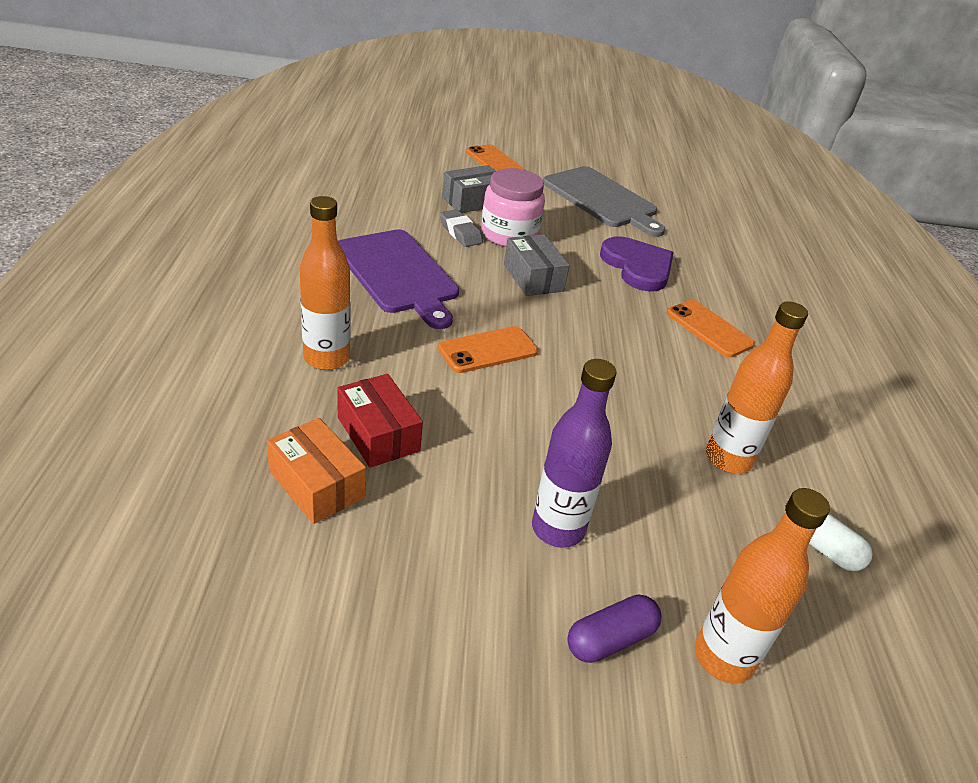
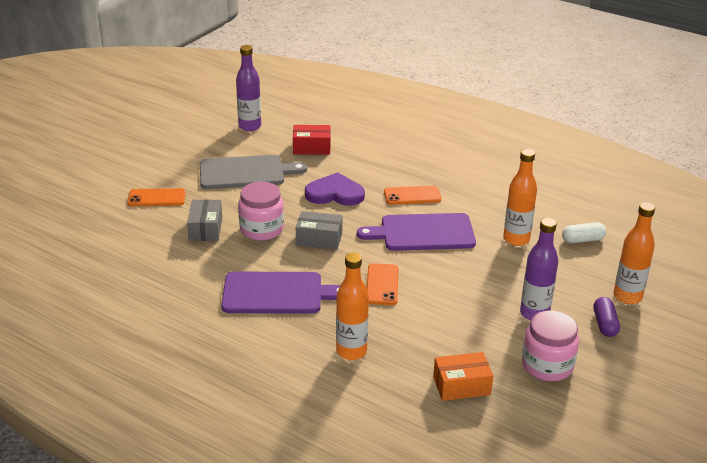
camera: 55 degrees left, 5 degrees down
(378, 434) = (433, 351): red box -> red box (311, 147)
(433, 580) = (547, 365): none -> pink jar
(460, 232) = (244, 249): grey eraser -> none
(638, 359) = (423, 233): none -> purple cutting board
(690, 181) = (250, 126): none -> purple bottle

